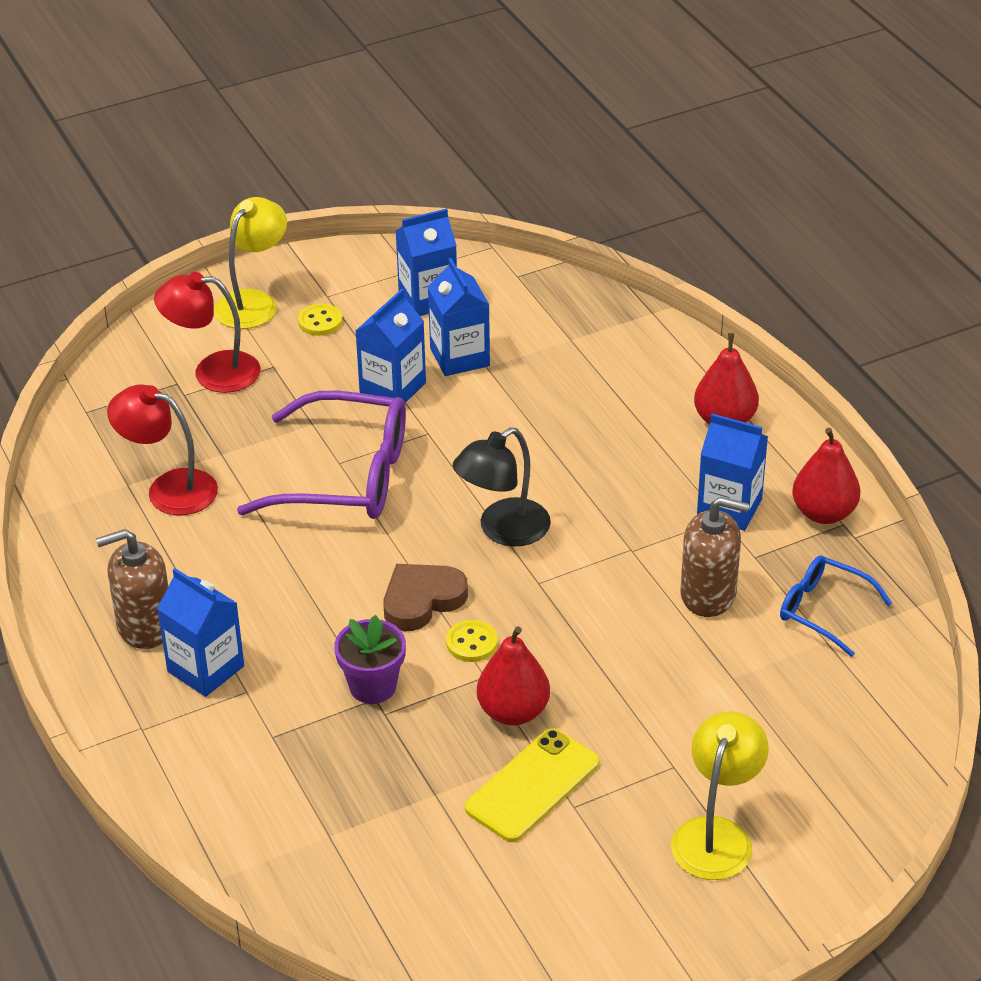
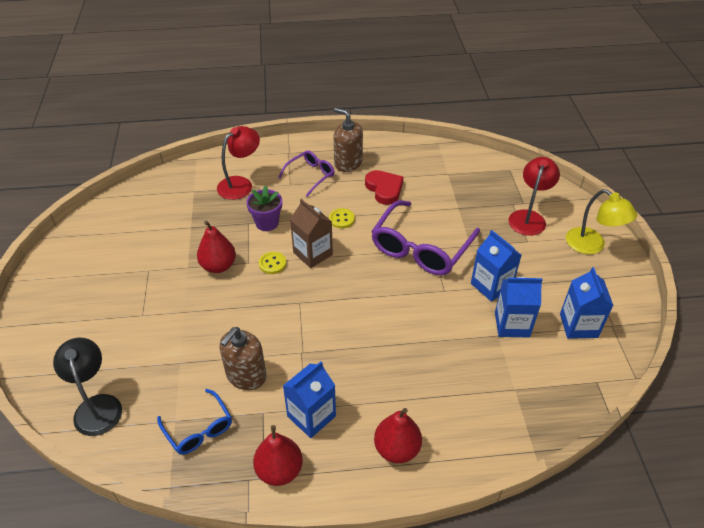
camera: 110 degrees right, 5 degrees up
(145, 626) = (348, 163): brown soap dispenser -> brown soap dispenser turned 60 degrees counterclockwise
(169, 489) = (438, 185): red lamp -> red lamp (240, 184)
(205, 669) = (311, 175): blue carton -> purple glasses
(207, 555) = (384, 189): none -> red heart
(320, 321) = (565, 269): yellow button -> yellow button (341, 219)
(422, 600) = (313, 253): brown heart -> brown carton
(503, 530) = (347, 299): black lamp -> black lamp (97, 406)
(532, 786) = (170, 259): yellow phone -> none
(716, 835) = (90, 316): yellow lamp -> none
(822, 610) = (199, 430): blue glasses -> blue glasses turned 90 degrees clockwise

